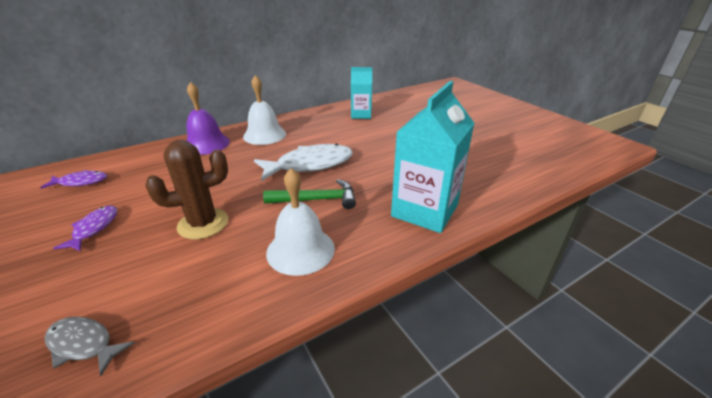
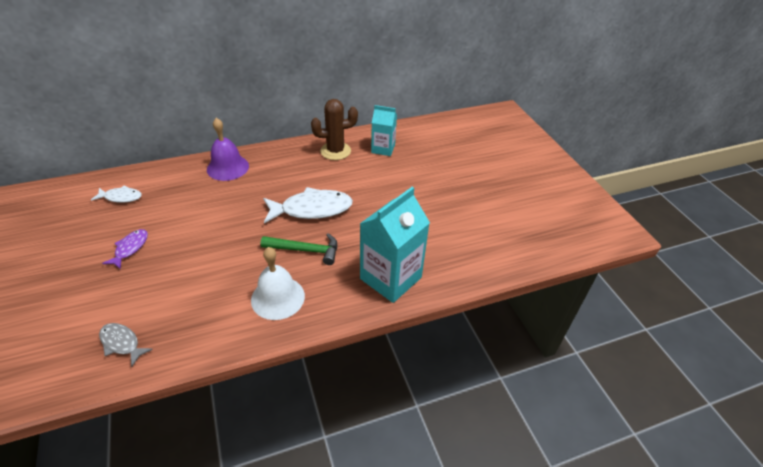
camera: 10 degrees right, 10 degrees up
(81, 182) = (121, 197): purple fish -> white fish
(203, 224) = (210, 259): brown cactus -> brown cactus (335, 151)
(264, 135) = (282, 163): white bell -> none

